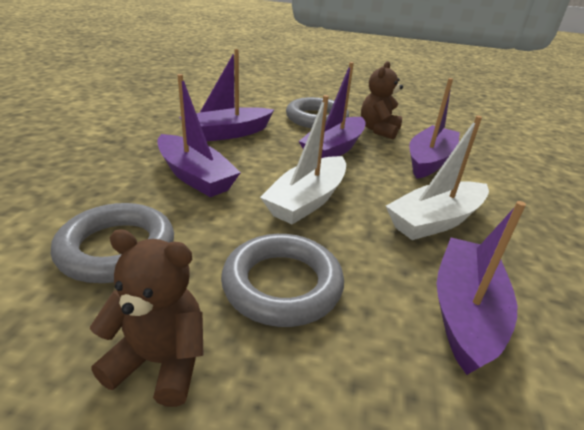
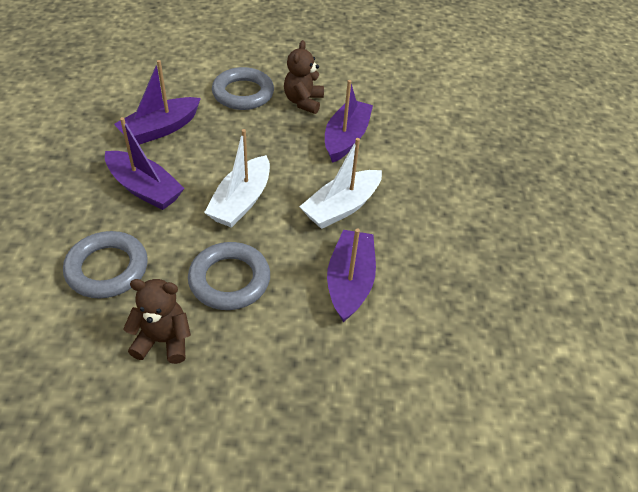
camera: 10 degrees left, 15 degrees up
(334, 149) = (261, 136): purple boat -> none

